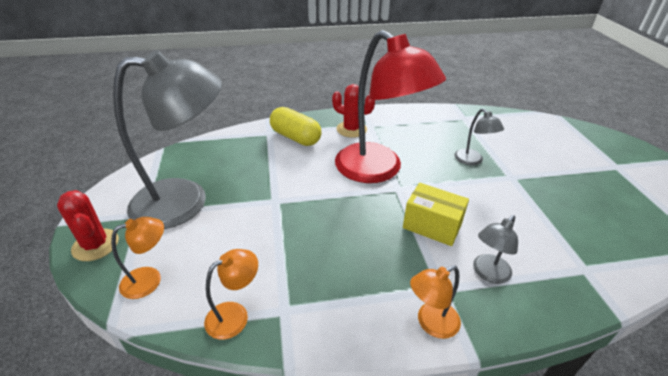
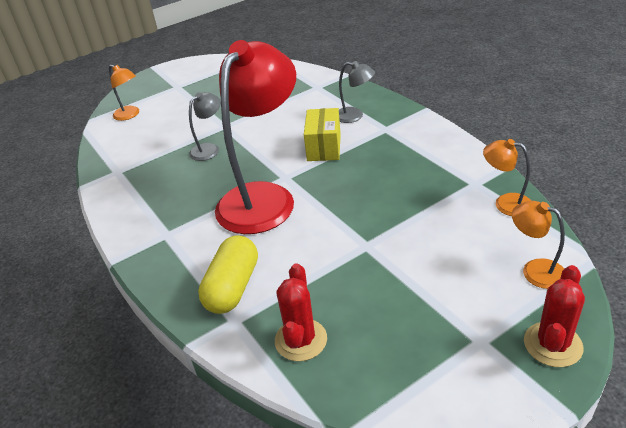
camera: 110 degrees left, 0 degrees up
(185, 201) = (428, 315): grey lamp -> none
(351, 129) = (186, 245): red cactus -> red cactus (301, 340)
(431, 323) = (419, 126): orange lamp -> orange lamp (130, 115)

